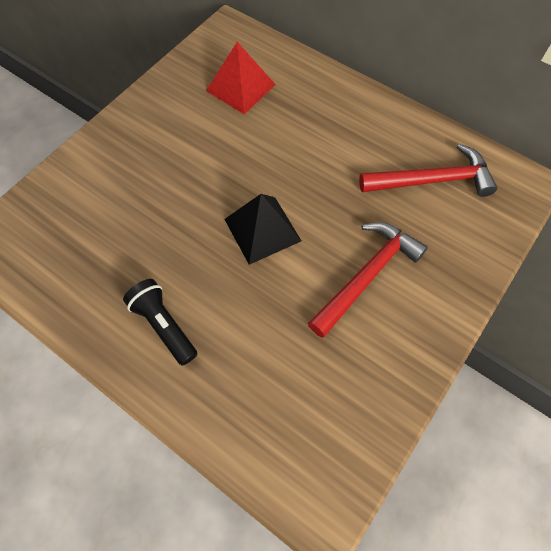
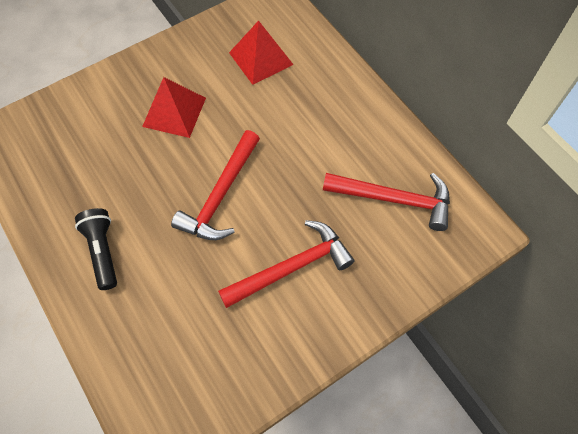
camera: 20 degrees right, 0 degrees up
(176, 162) = (174, 112): none -> red pyramid
(262, 230) = (220, 196): black pyramid -> red hammer

